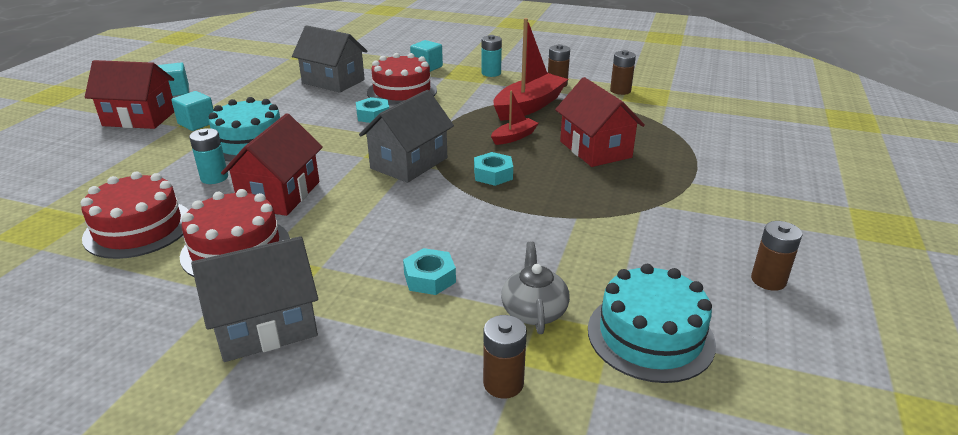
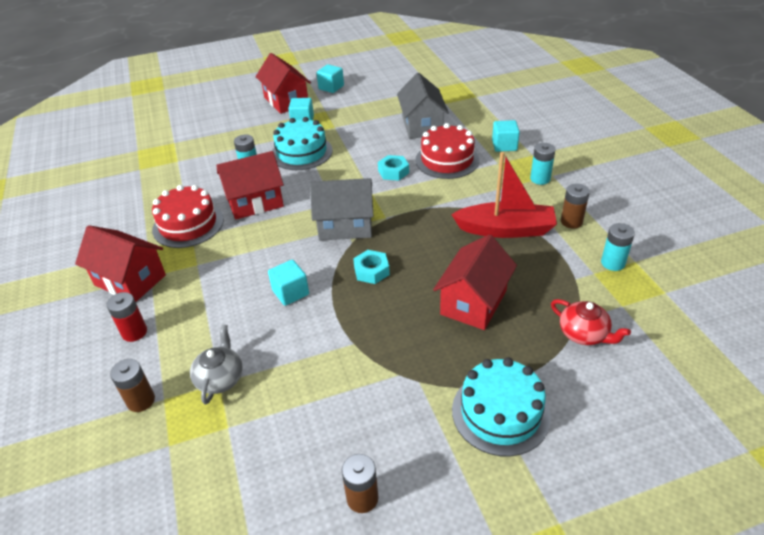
camera: 55 degrees right, 10 degrees up
(138, 228) = (179, 182): red cake -> none
(266, 326) = (130, 280): grey house -> red house
(373, 353) = (134, 332): none -> red battery
(429, 278) = (219, 313): turquoise nut -> none
(460, 224) = (290, 292): none -> turquoise cube
(514, 137) = (441, 250): red boat -> none
(534, 310) = (220, 378): grey teapot -> grey teapot turned 45 degrees counterclockwise
(620, 91) = (613, 263): brown battery -> turquoise battery
(650, 336) = (234, 451): turquoise cake -> turquoise cake (500, 412)
(679, 127) = (584, 334): none -> red teapot

